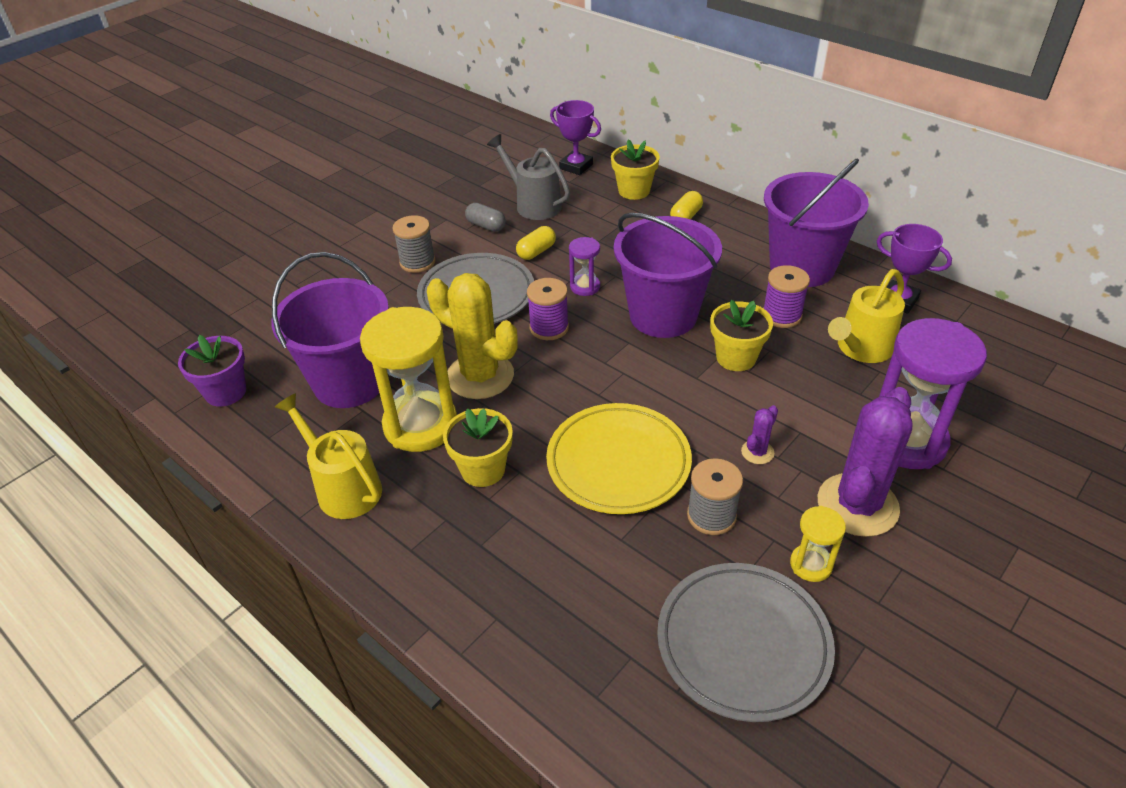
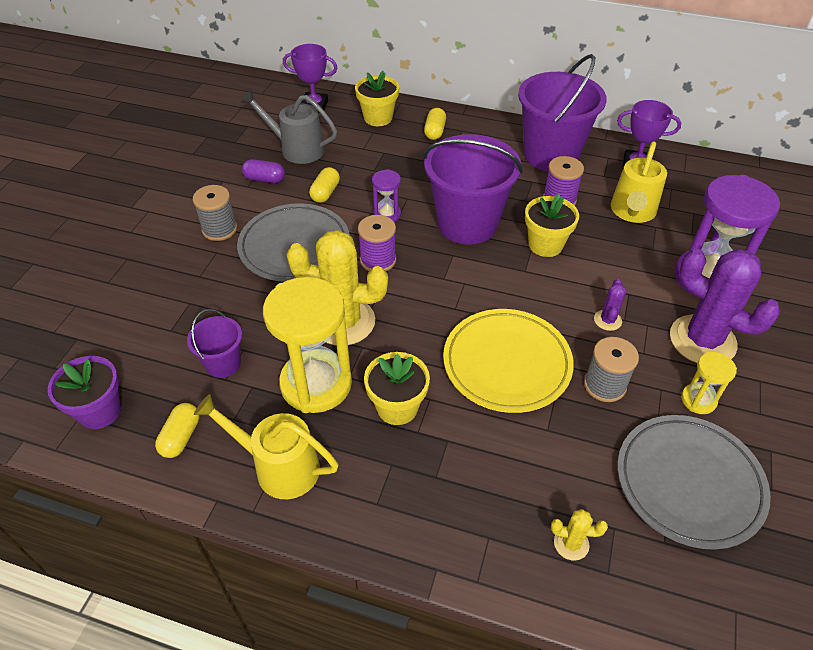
camera: 25 degrees left, 5 degrees up
(277, 434) = (181, 437): none -> yellow capsule
(349, 382) = (223, 363): purple bucket -> purple bucket, size x0.49
(486, 226) = (264, 179): grey capsule -> purple capsule
(575, 655) = (571, 543): none -> yellow cactus
(857, 505) = (702, 340): purple cactus -> purple cactus turned 60 degrees counterclockwise

